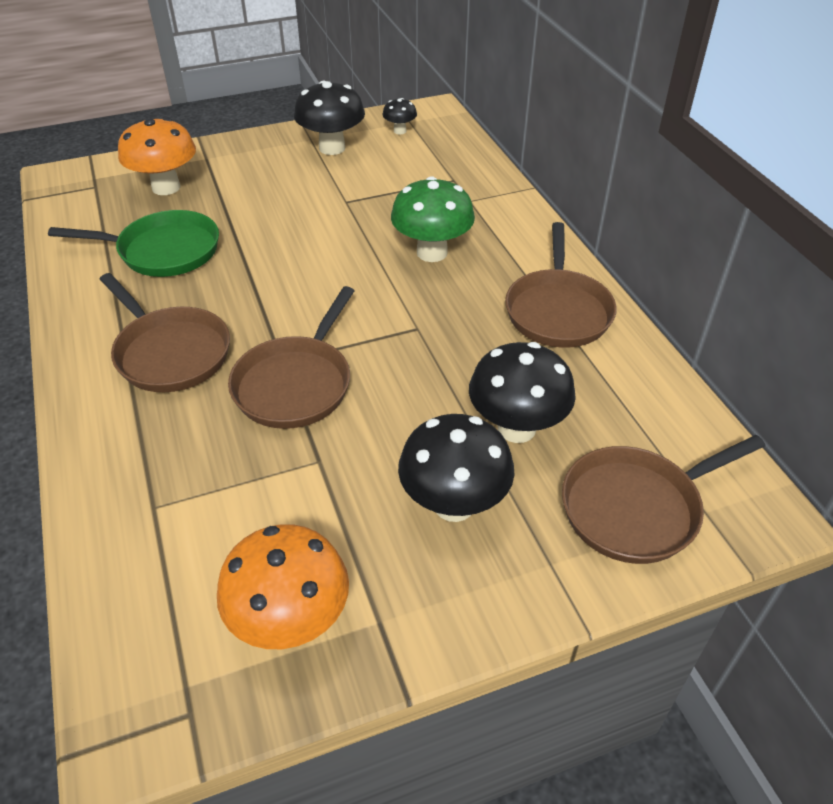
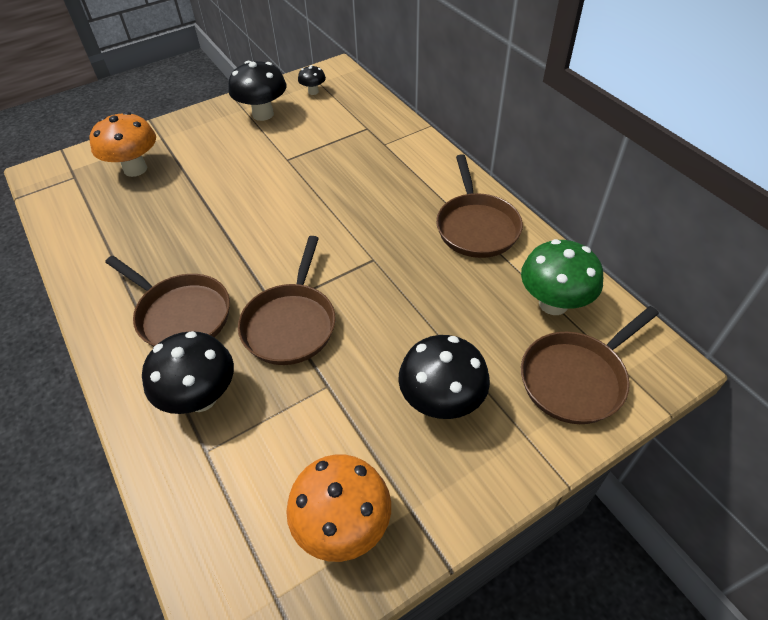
camera: 10 degrees left, 5 degrees up
(163, 251) = (149, 226): green pan -> none
(432, 252) = (367, 193): green mushroom -> green mushroom (553, 303)
(516, 428) = (471, 330): black mushroom -> black mushroom (201, 397)

